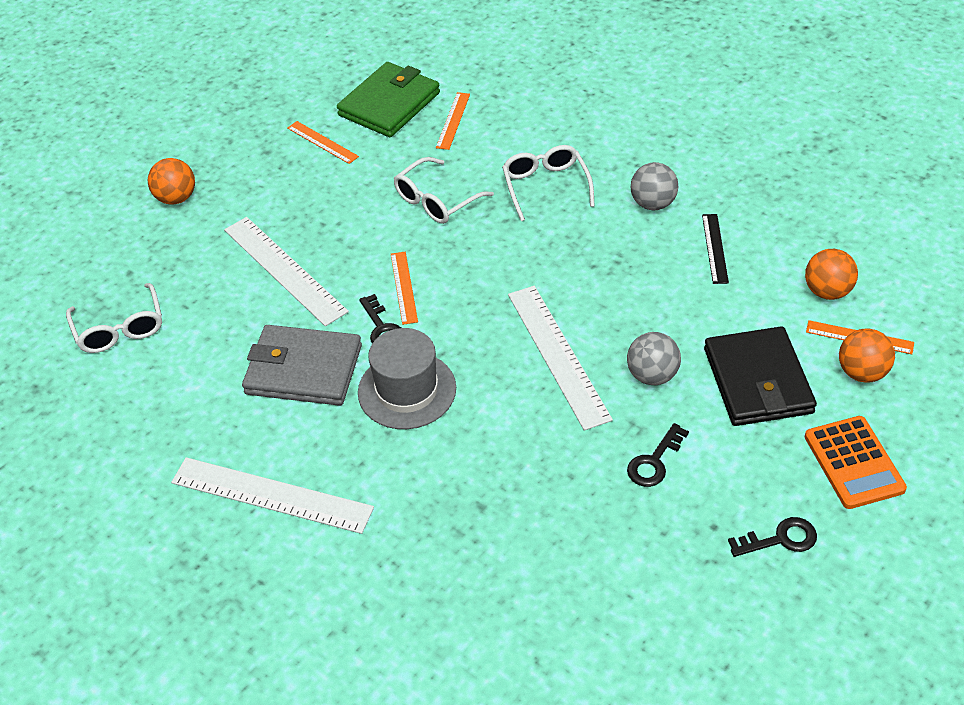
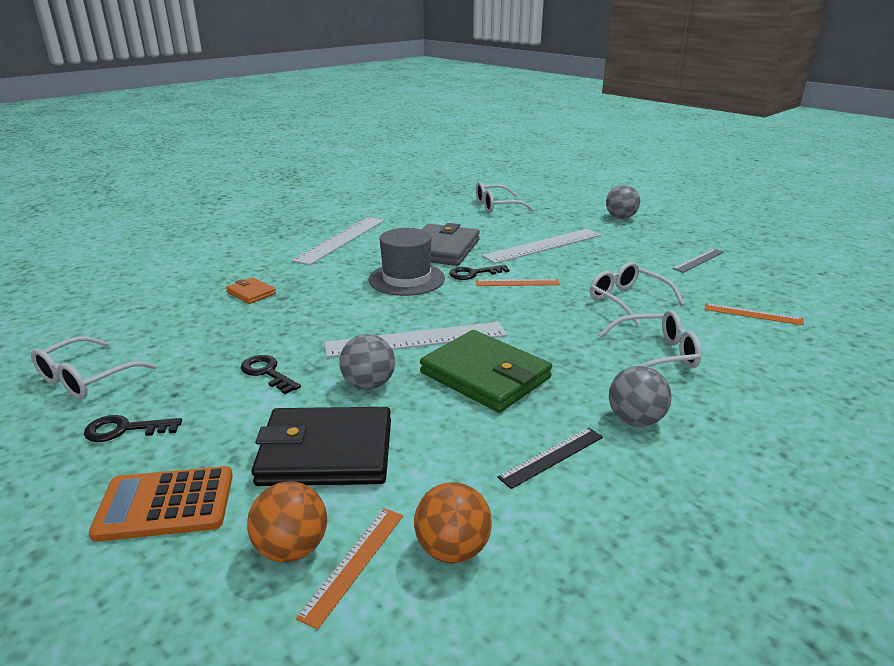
camera: 95 degrees right, 20 degrees down
(176, 198) = (620, 218): orange ball -> grey ball
(322, 142) = (698, 260): orange ruler -> grey ruler
(389, 104) = (765, 287): green wallet -> green wallet (485, 375)
(473, 545) = (251, 293): none -> orange wallet
(713, 624) = (86, 379): none -> white glasses
(715, 248) = (552, 457): black ruler -> black ruler turned 45 degrees counterclockwise
(780, 539) = (125, 429): black key -> black key turned 90 degrees clockwise

